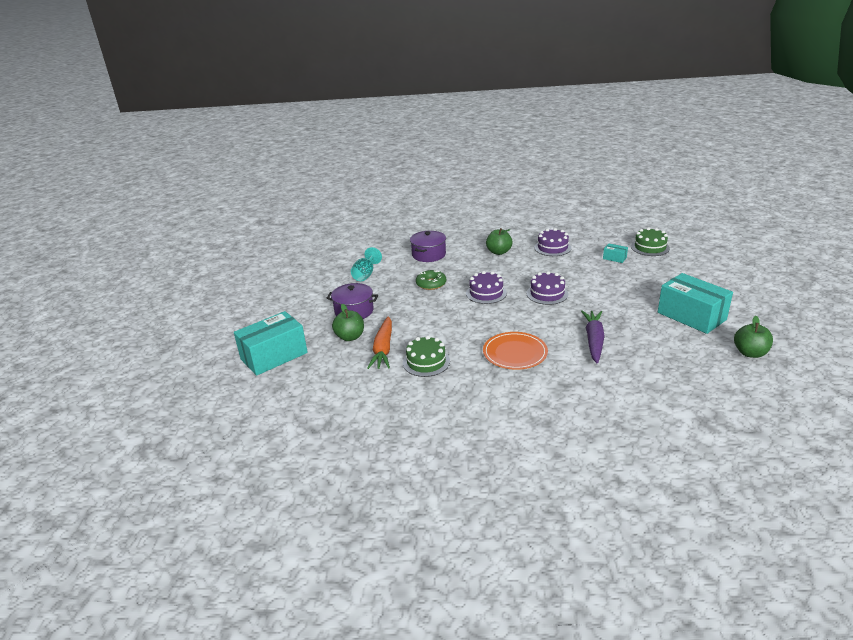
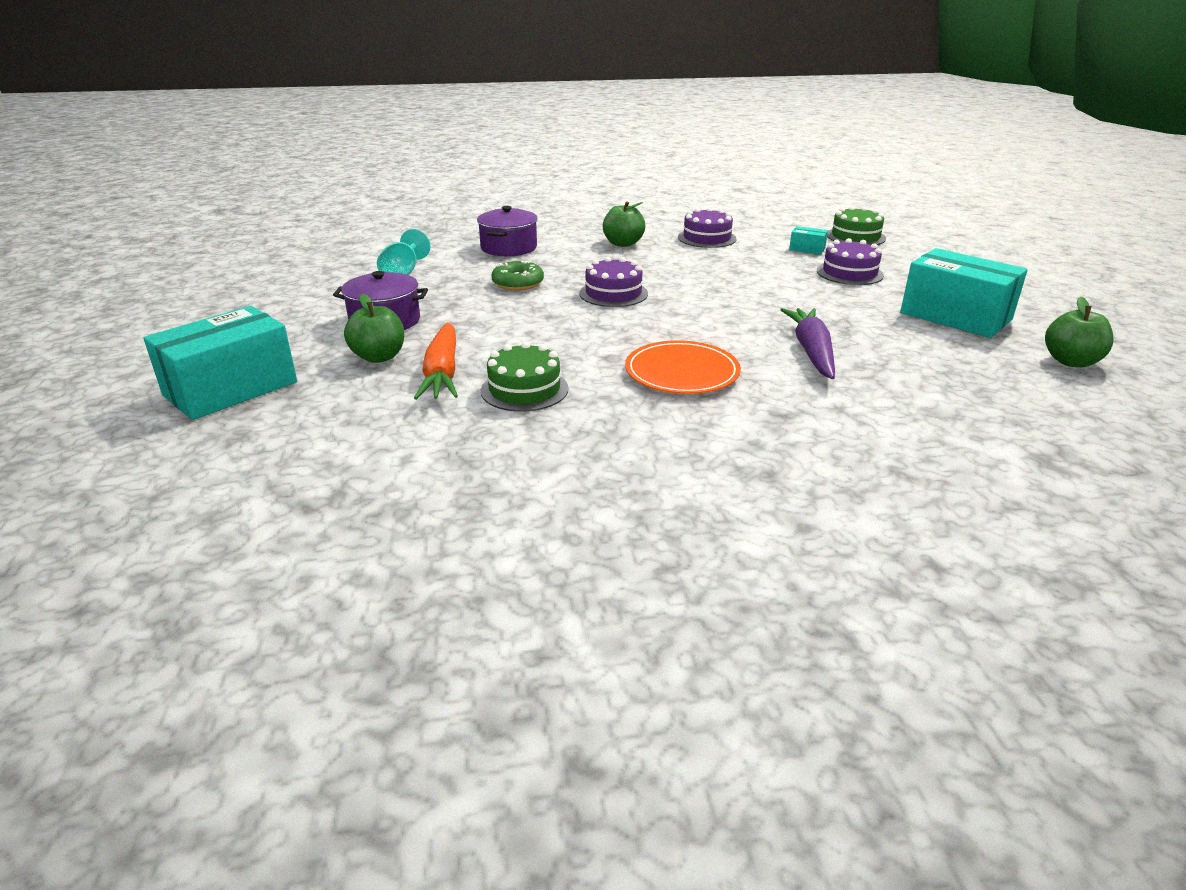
camera: 10 degrees left, 0 degrees up
(547, 294) = (714, 293): purple cake -> purple cake (849, 273)

